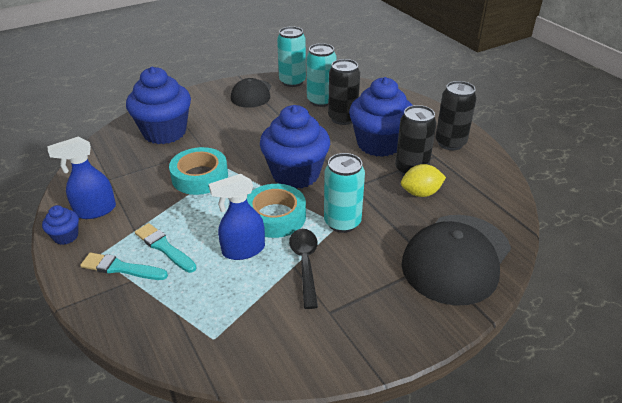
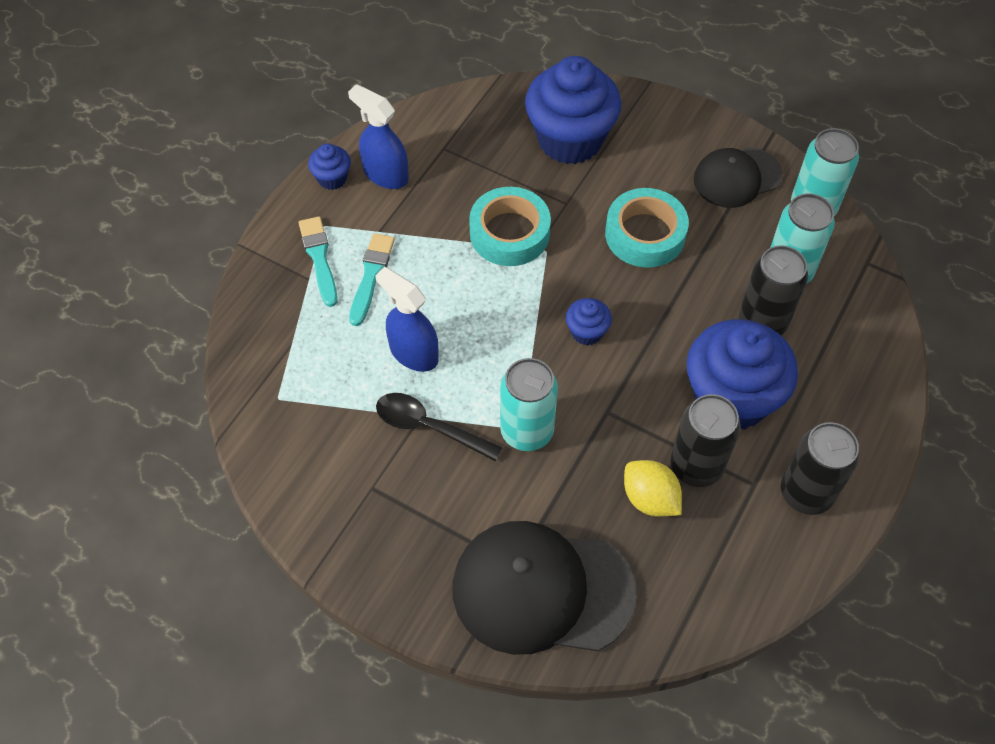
camera: 60 degrees right, 20 degrees up
(275, 216) = (490, 353): turquoise tape -> turquoise tape (645, 234)
(295, 174) = (586, 332): blue cupcake -> blue cupcake, size x0.44
(305, 264) = (429, 427): black spoon -> black spoon turned 120 degrees counterclockwise

